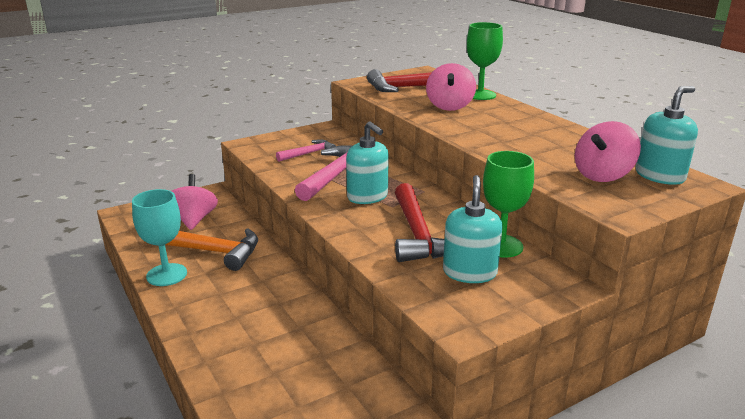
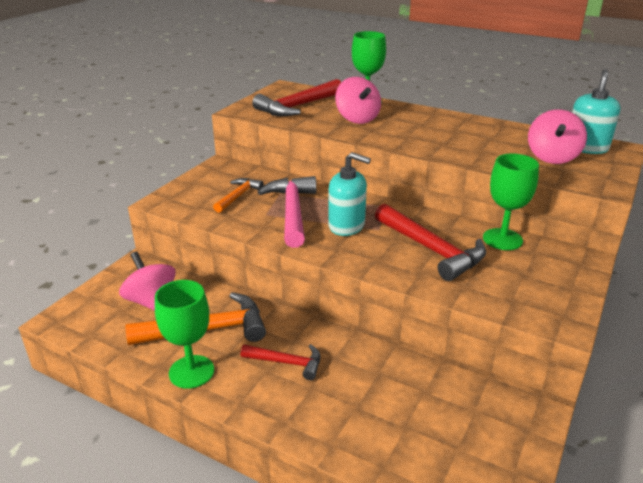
camera: 30 degrees left, 5 degrees up
(166, 275) = (191, 372): turquoise goblet -> green goblet
(238, 293) = (287, 363): none -> red hammer
(309, 153) = (238, 196): pink hammer -> orange hammer
(469, 272) = (509, 271): turquoise soap dispenser -> none

